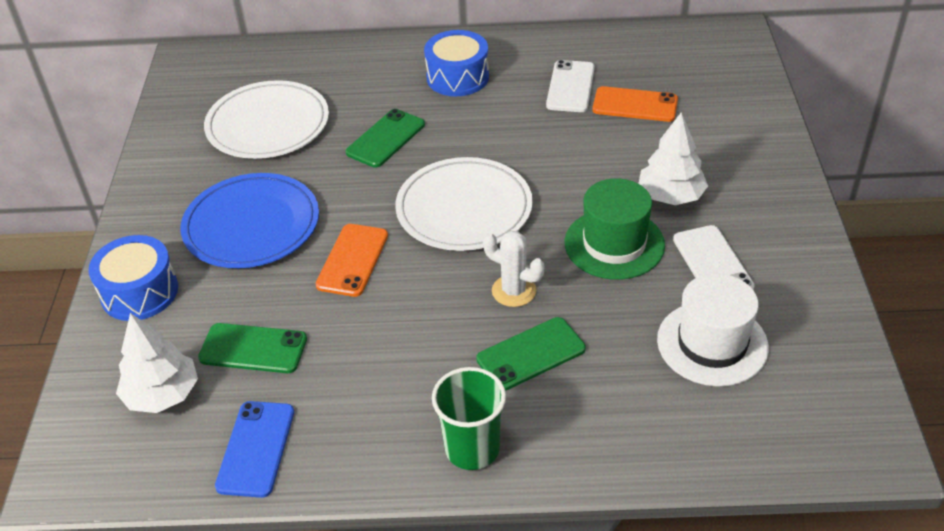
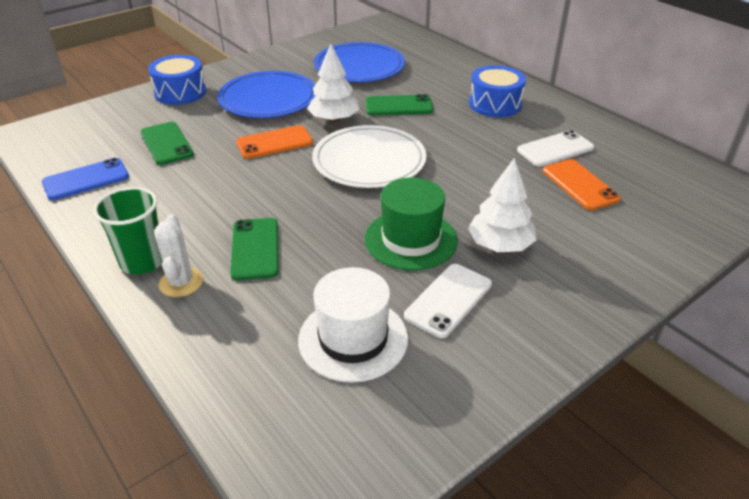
camera: 50 degrees right, 5 degrees down
(162, 394) = (107, 133): white tree -> white tree (334, 119)
(268, 125) = (359, 67): white plate -> blue plate
(514, 291) = (311, 215): white cactus -> white cactus (181, 282)
(531, 354) = (255, 249): green phone -> green phone turned 60 degrees clockwise

